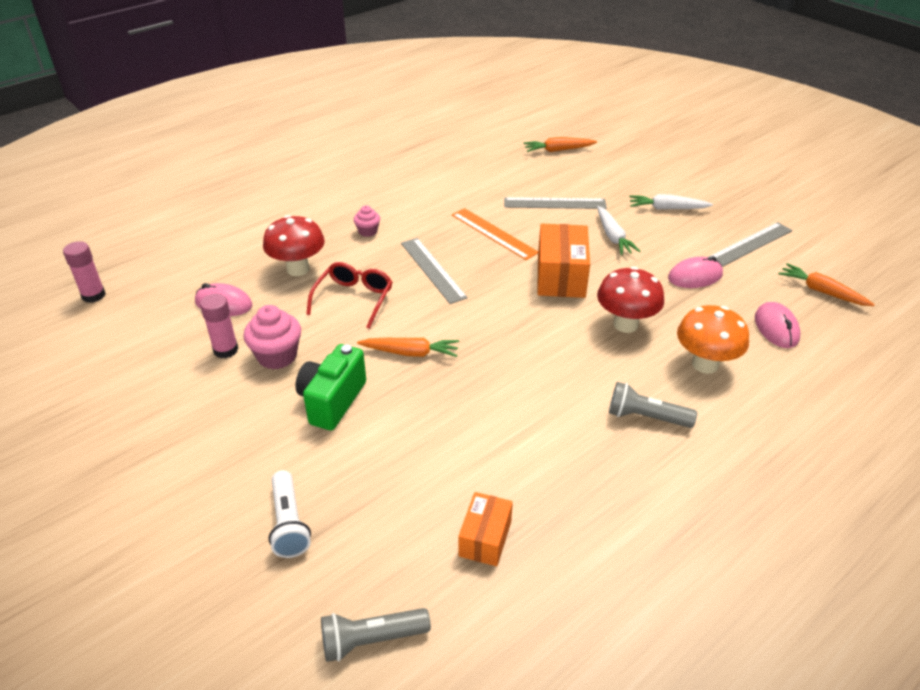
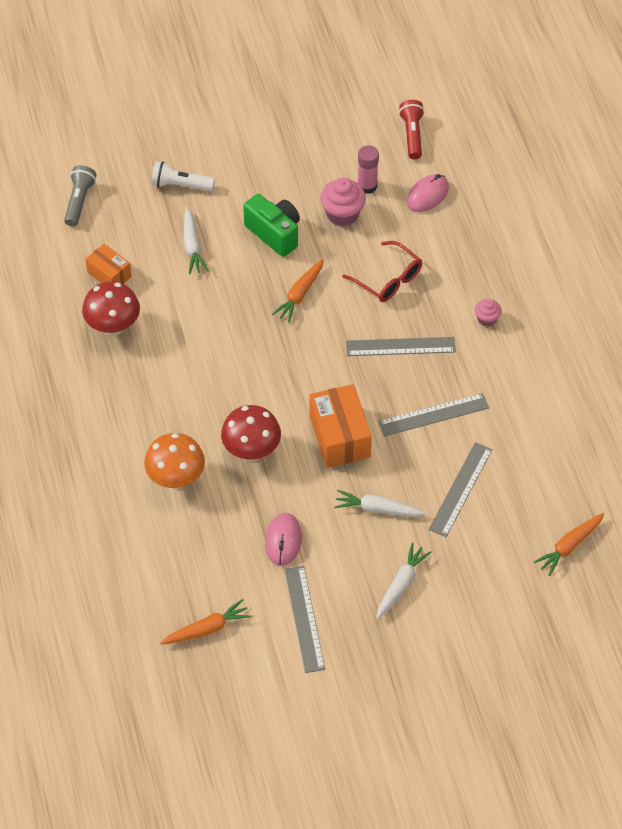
camera: 115 degrees right, 15 degrees up
(93, 295) = (483, 118): pink glue stick -> none
(132, 338) = (412, 135): none -> red flashlight
(298, 269) = (451, 253): red mushroom -> red mushroom (113, 327)
(390, 469) = (192, 246): none -> white carrot
(494, 233) = (433, 415): orange ruler -> grey ruler
(558, 150) = (569, 546): orange carrot -> orange carrot turned 150 degrees counterclockwise
(561, 276) = (339, 436): orange box -> orange box turned 45 degrees clockwise
(646, 417) = (149, 409): grey flashlight -> none
(776, 328) = (185, 558): pink mouse -> none

